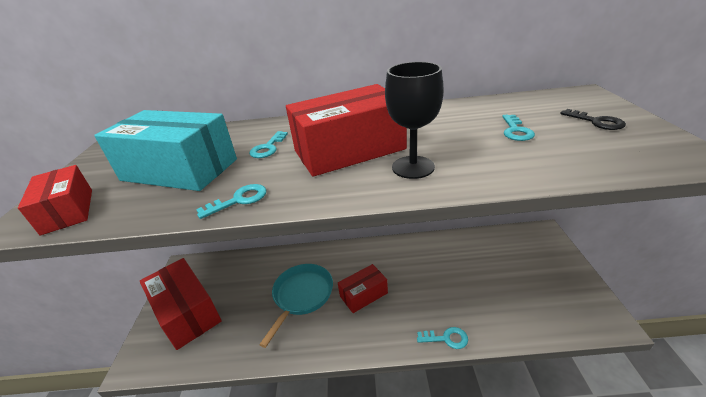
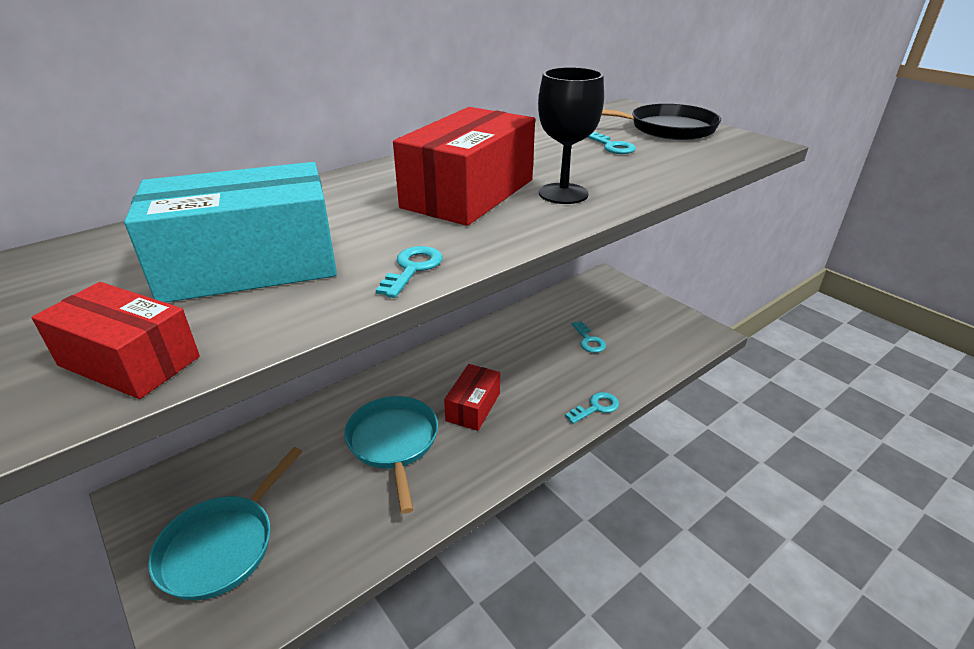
camera: 40 degrees left, 0 degrees up
(187, 312) = (222, 546): red box -> turquoise pan
(268, 148) = (352, 213): turquoise key -> turquoise key (589, 341)
(597, 122) = (666, 129): black key -> black pan

